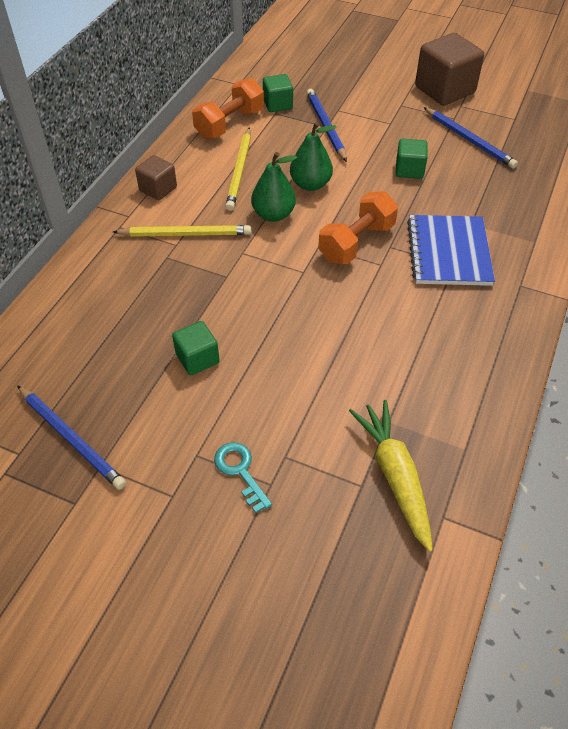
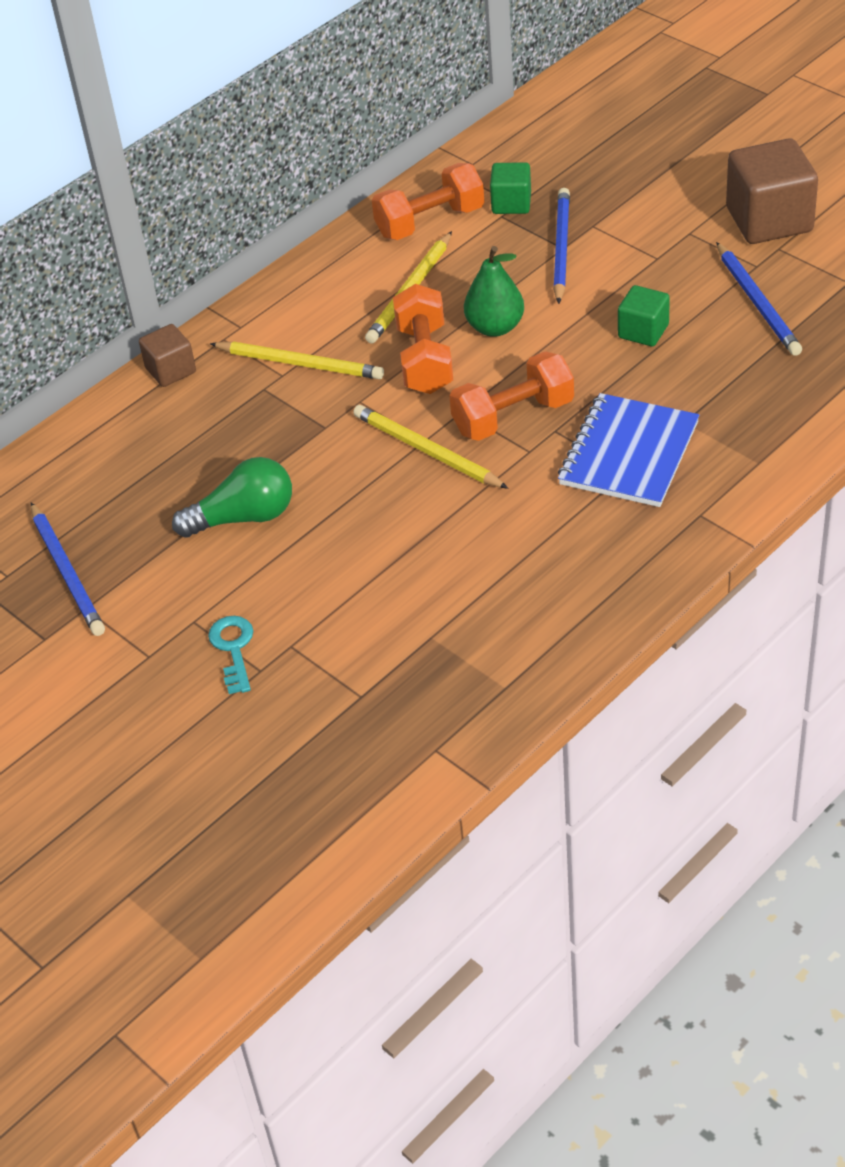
camera: 25 degrees right, 5 degrees down
(158, 189) = (293, 298): brown cube -> brown cube (171, 370)
(197, 358) = (244, 517): green cube -> green light bulb
(273, 214) = (424, 359): green pear -> orange dumbbell
(309, 279) = (426, 451): none -> yellow pencil
(395, 476) = (404, 695): yellow carrot -> none

